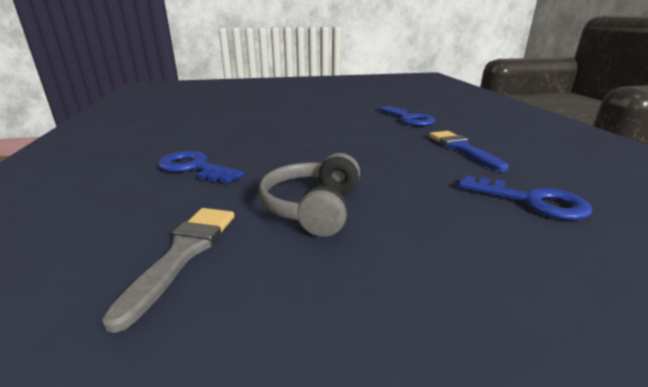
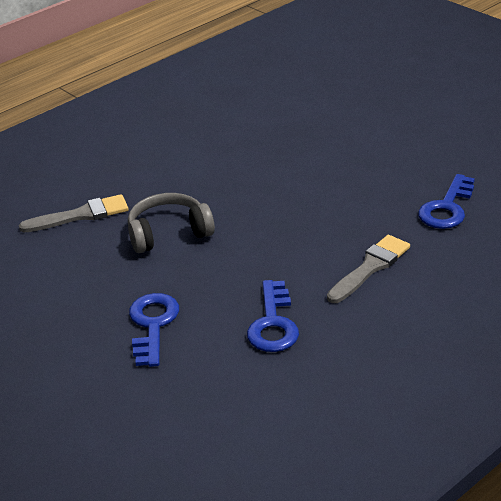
camera: 60 degrees right, 10 degrees up
(194, 167) = (180, 157): blue key -> blue key (152, 324)
(462, 149) = (370, 268): blue brush -> grey brush

